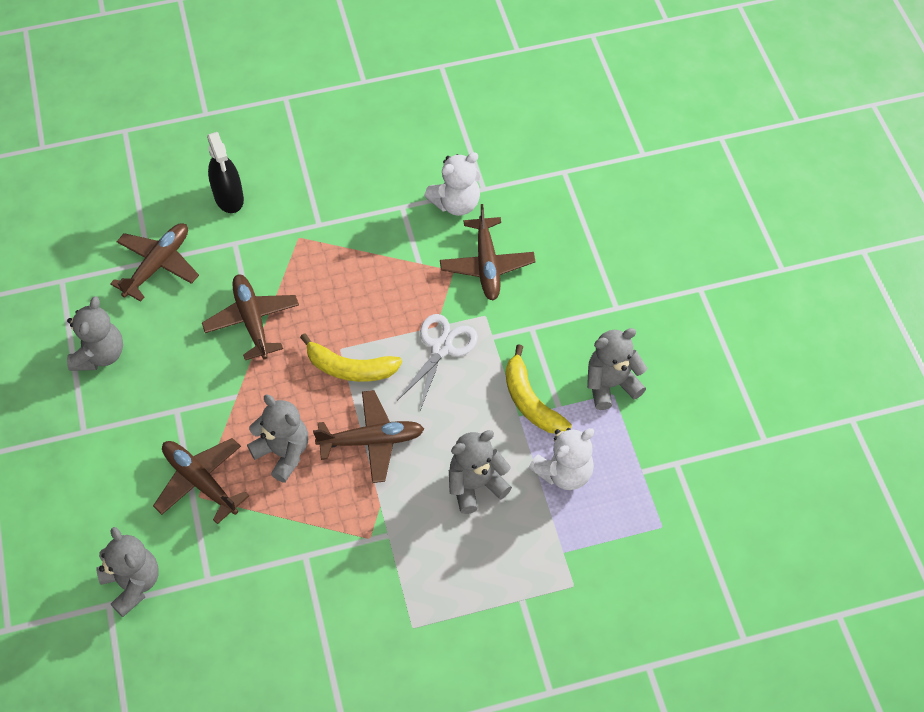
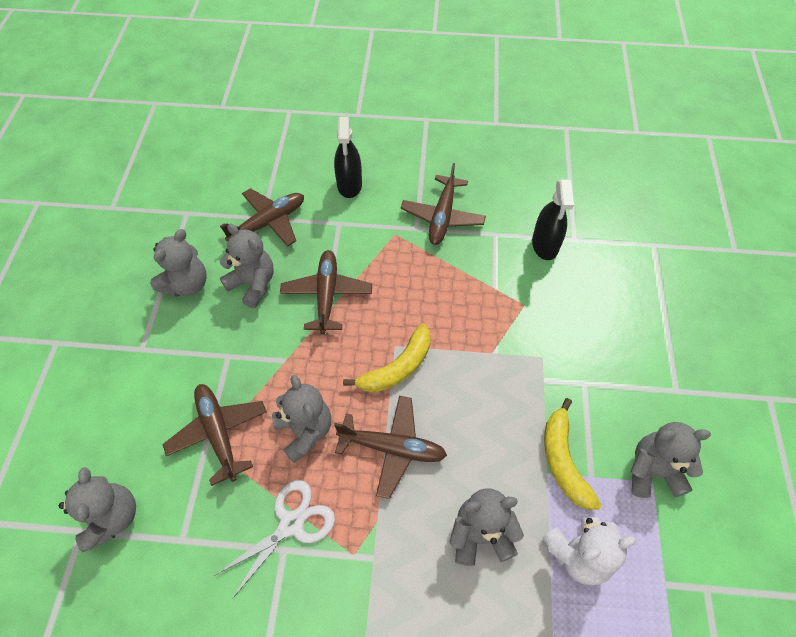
camera: 20 degrees right, 0 degrees up
(170, 333) = (253, 284): none -> grey teddy bear
(350, 368) = (397, 367): yellow banana -> yellow banana turned 75 degrees counterclockwise
(441, 348) = (490, 376): white scissors -> white scissors (291, 524)
(456, 203) = (545, 245): white teddy bear -> black spray bottle
(487, 265) = (557, 309): brown plane -> brown plane (442, 217)

